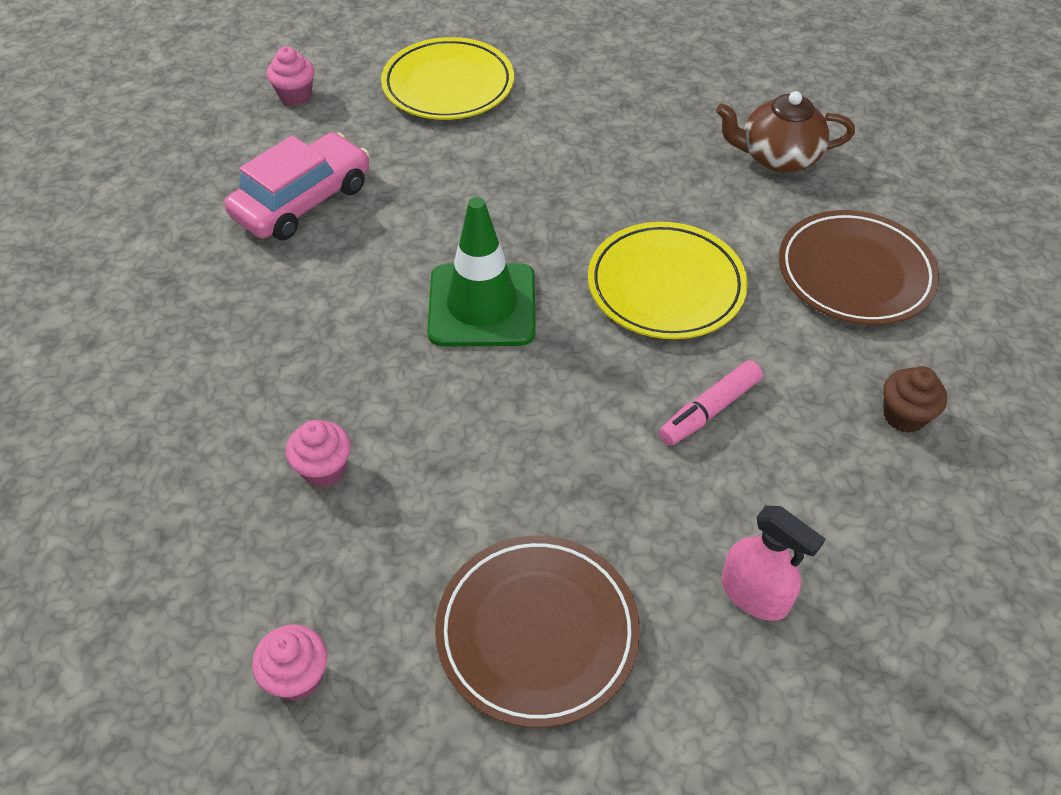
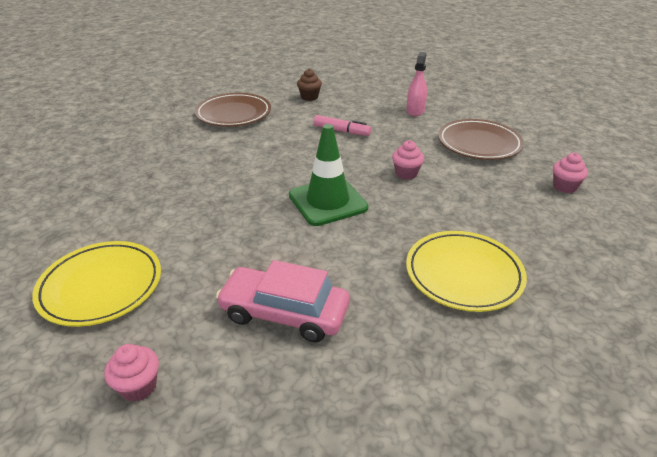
camera: 115 degrees left, 15 degrees down
(324, 469) = (475, 216): pink cupcake -> pink cupcake (406, 173)
(666, 286) = (273, 153): yellow plate -> yellow plate (463, 274)
(777, 157) = (151, 142): brown teapot -> none

